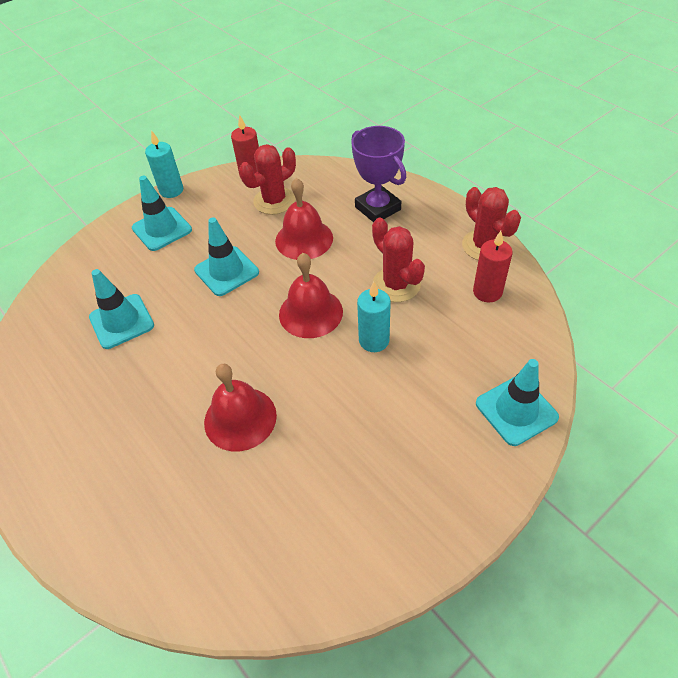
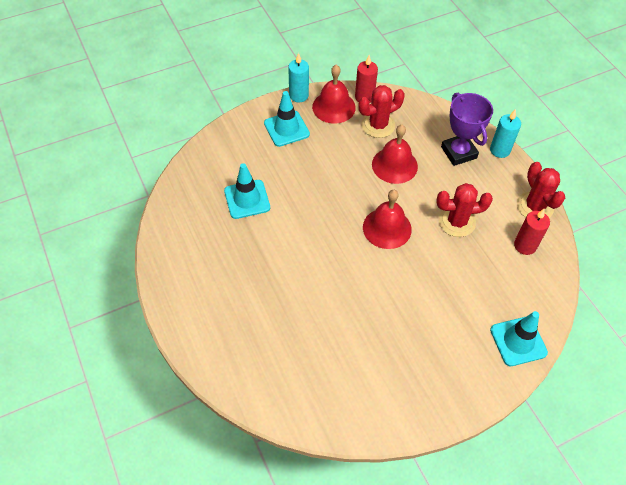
camera: 10 degrees right, 5 degrees up
(226, 271) = (330, 178): turquoise traffic cone -> none
(240, 418) = (321, 295): red bell -> red bell (333, 107)
(374, 340) = (429, 262): turquoise candle -> turquoise candle (500, 150)
(396, 284) = (457, 222): red cactus -> red cactus turned 75 degrees counterclockwise

